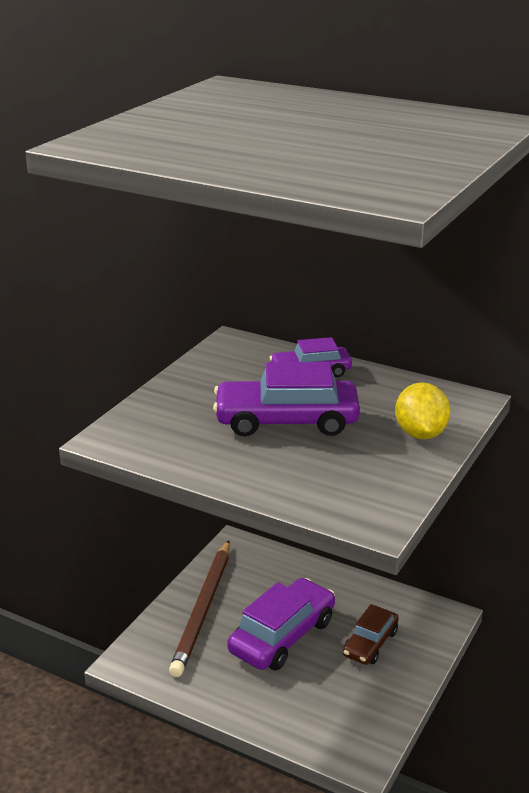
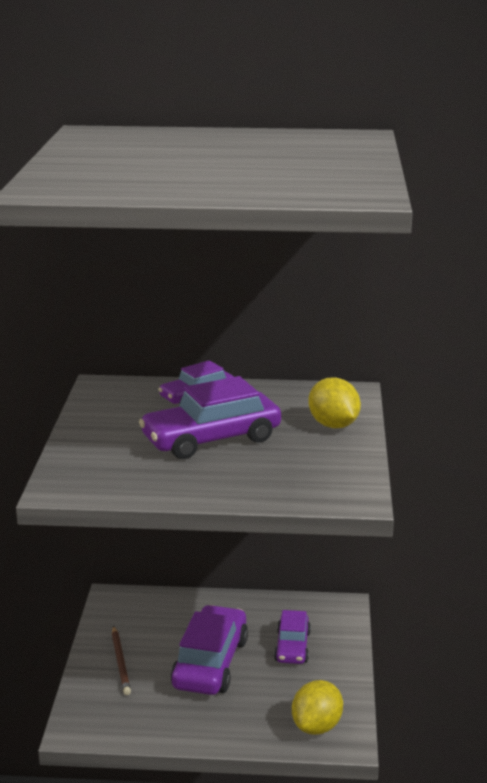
camera: 25 degrees left, 5 degrees down
(203, 610) = (120, 662): brown pencil -> brown pencil, size x0.53
(342, 735) = (317, 726): none -> yellow lemon
(370, 643) = (292, 647): brown car -> purple car

